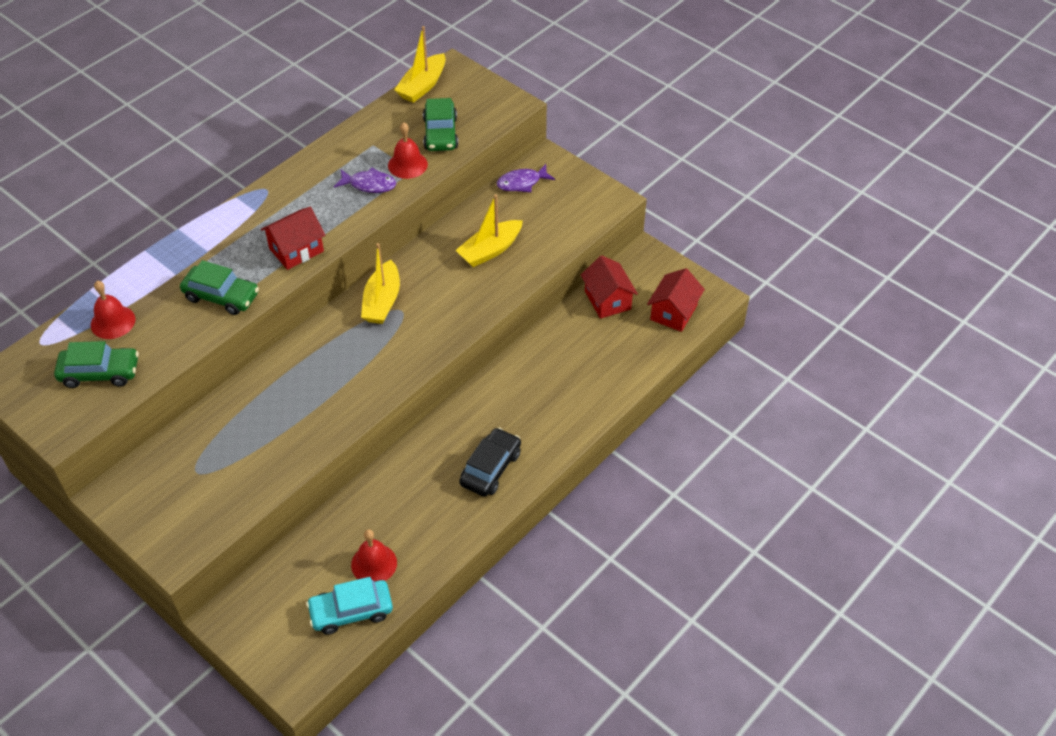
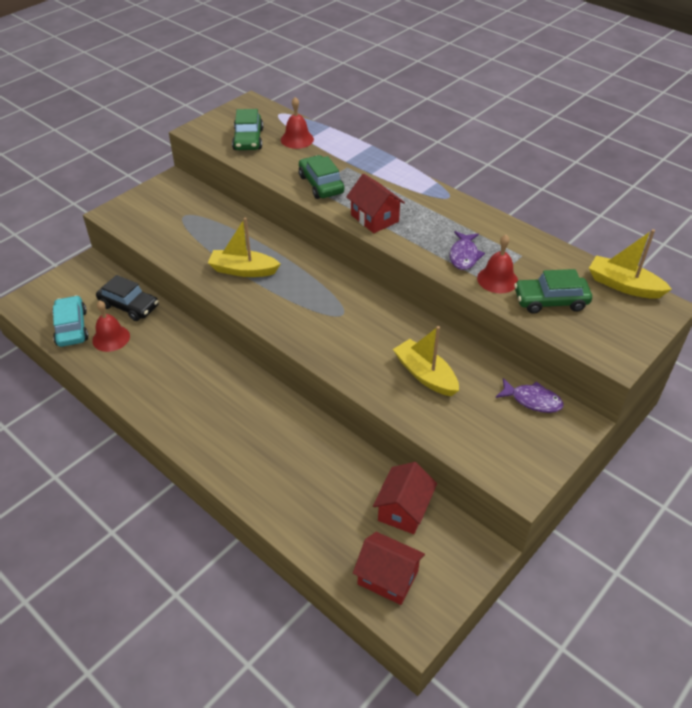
camera: 90 degrees right, 5 degrees down
(221, 296) = (321, 184): green car -> green car turned 135 degrees clockwise
(382, 301) = (353, 301): yellow boat -> yellow boat (243, 270)
(490, 468) = (191, 409): black car -> black car (129, 306)
(522, 183) = (532, 400): purple fish -> purple fish turned 135 degrees clockwise
(607, 300) = (403, 509): red house -> red house turned 45 degrees counterclockwise

